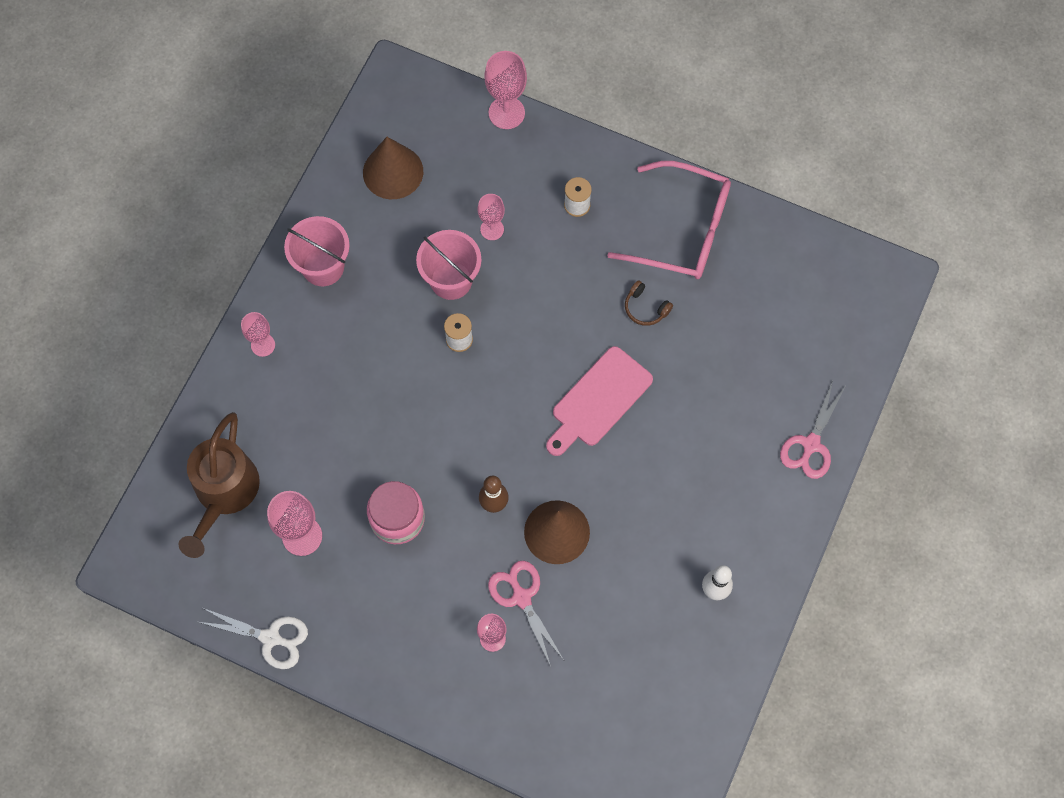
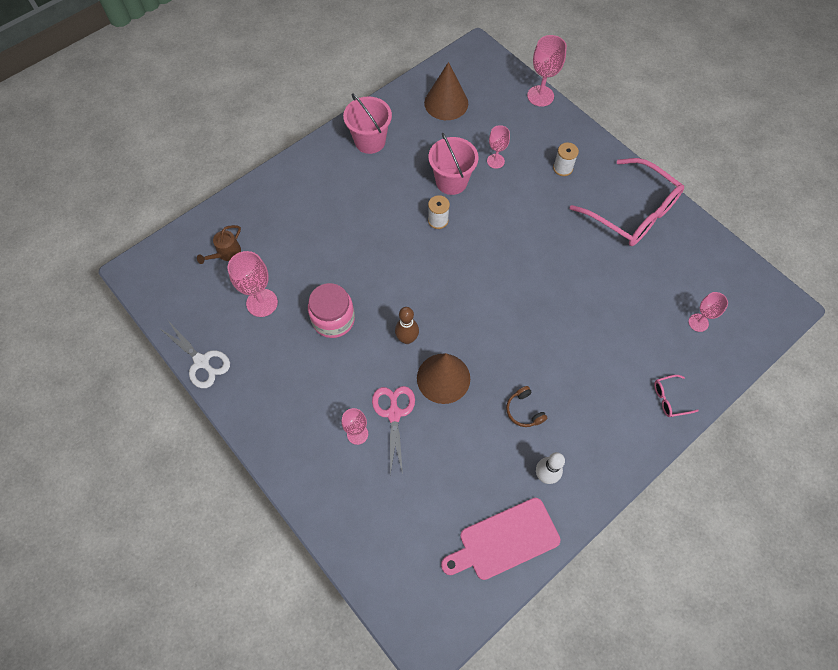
camera: 25 degrees right, 5 degrees down
(224, 494) = (226, 253): brown watering can -> brown watering can, size x0.48
(263, 345) = (304, 172): pink goblet -> pink goblet (698, 322)
(598, 400) = (518, 300): pink cutting board -> pink cutting board (504, 540)
(645, 308) = (582, 252): brown headphones -> brown headphones (524, 410)
(811, 444) = (669, 399): pink scissors -> pink glasses

